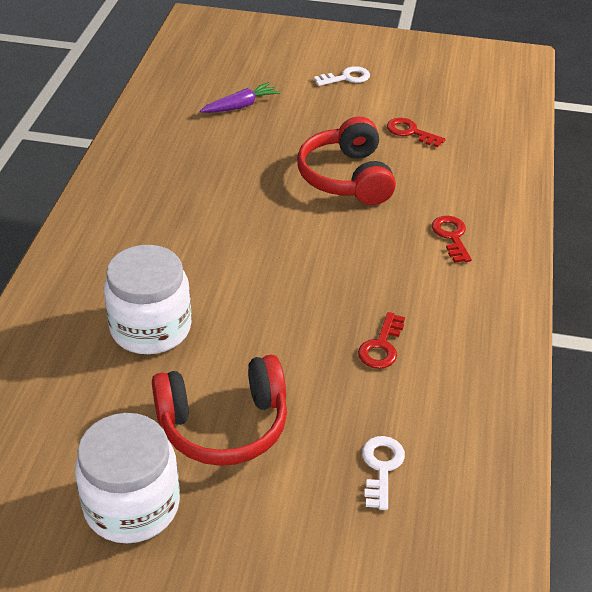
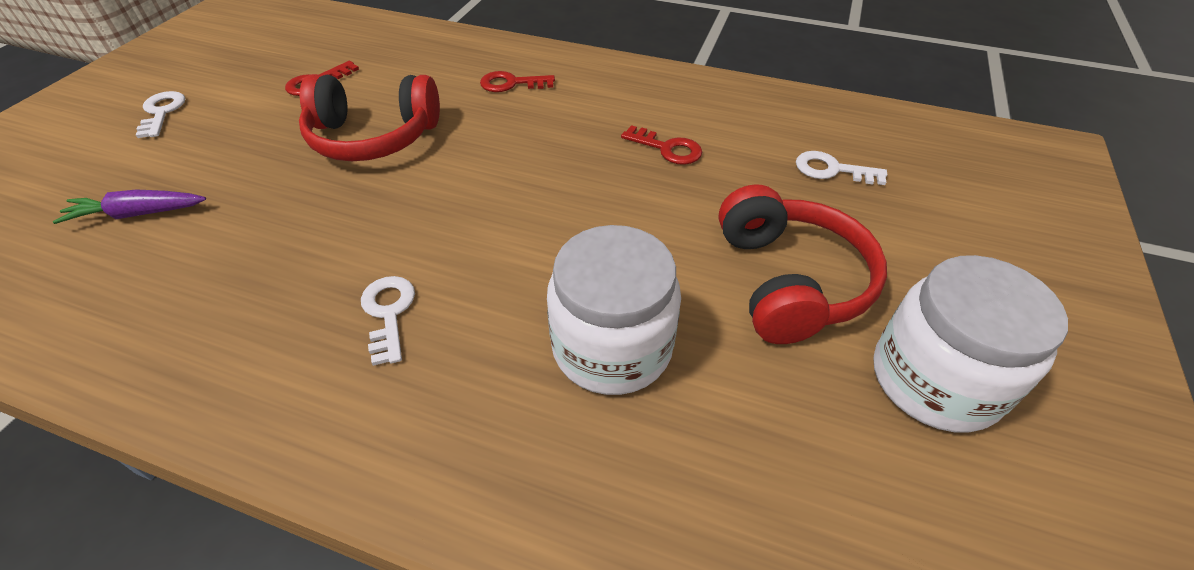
camera: 80 degrees left, 5 degrees up
(170, 225) = (388, 313): none -> white key
(240, 106) = (138, 214): purple carrot -> purple carrot turned 75 degrees counterclockwise

